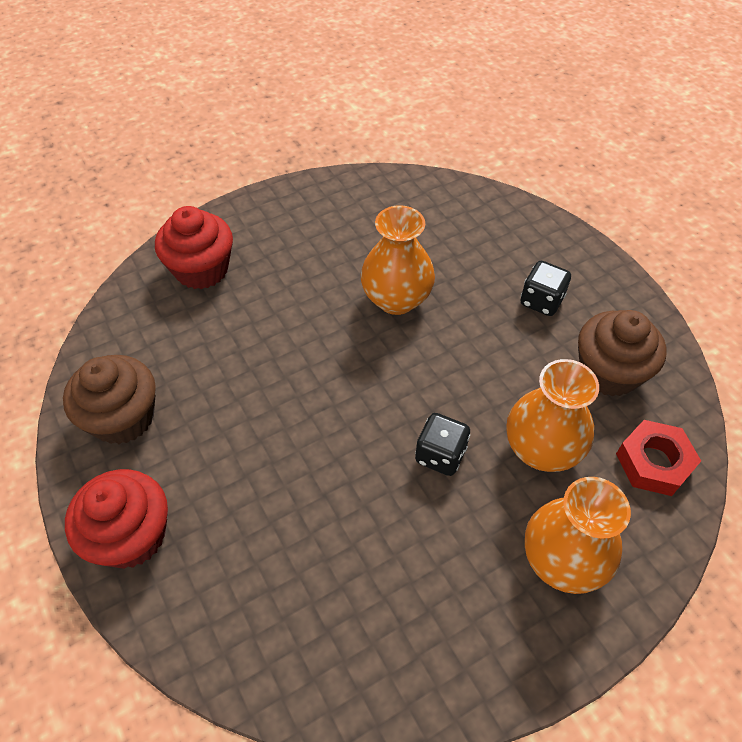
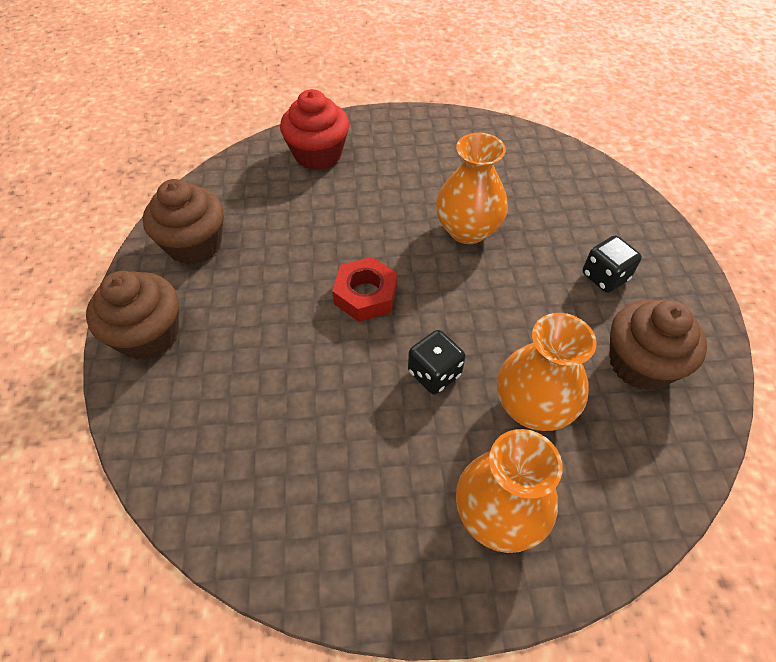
camera: 25 degrees right, 0 degrees up
(131, 535) = (149, 335): red cupcake -> brown cupcake
(653, 462) = (643, 464): red nut -> red nut (365, 295)

